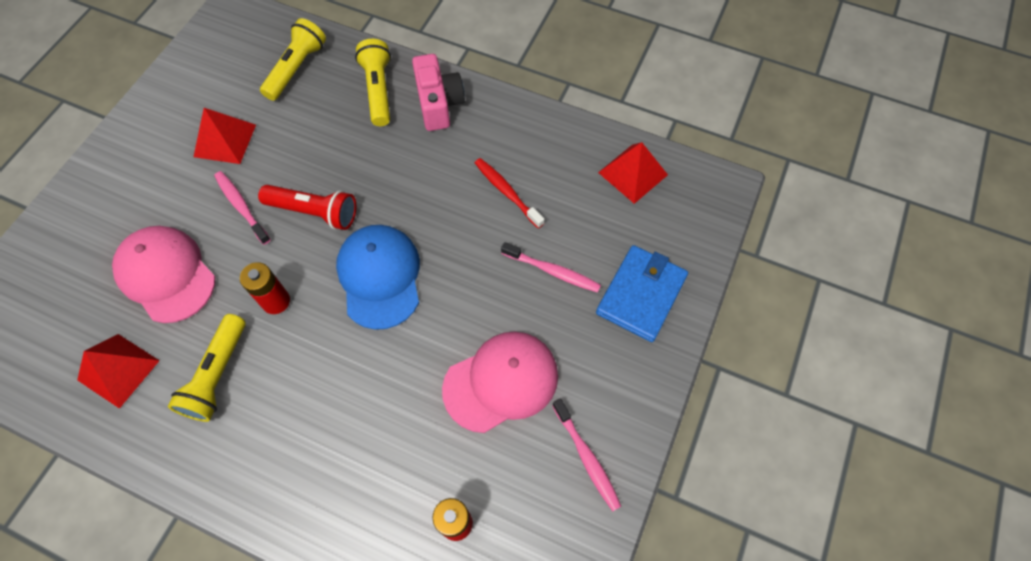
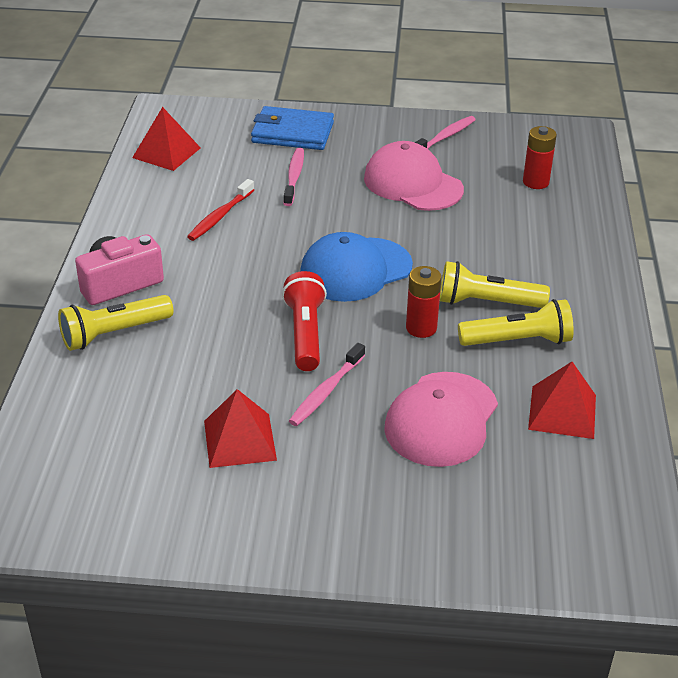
camera: 110 degrees left, 25 degrees down
(296, 68) = (98, 414): yellow flashlight -> yellow flashlight (487, 302)

